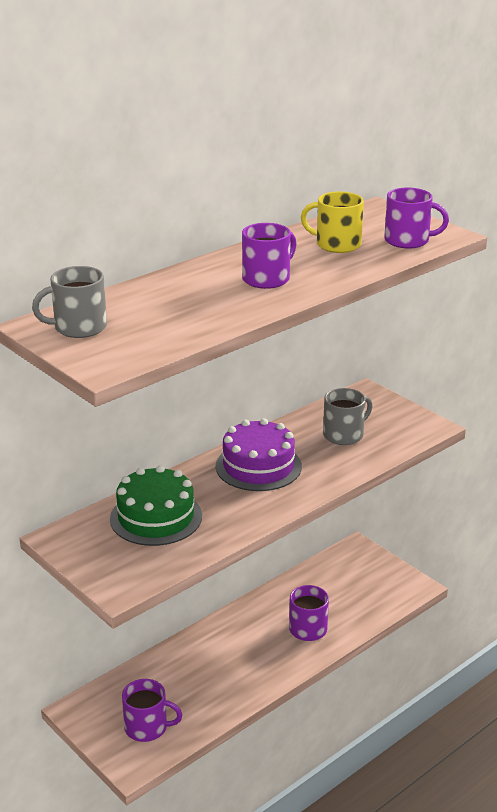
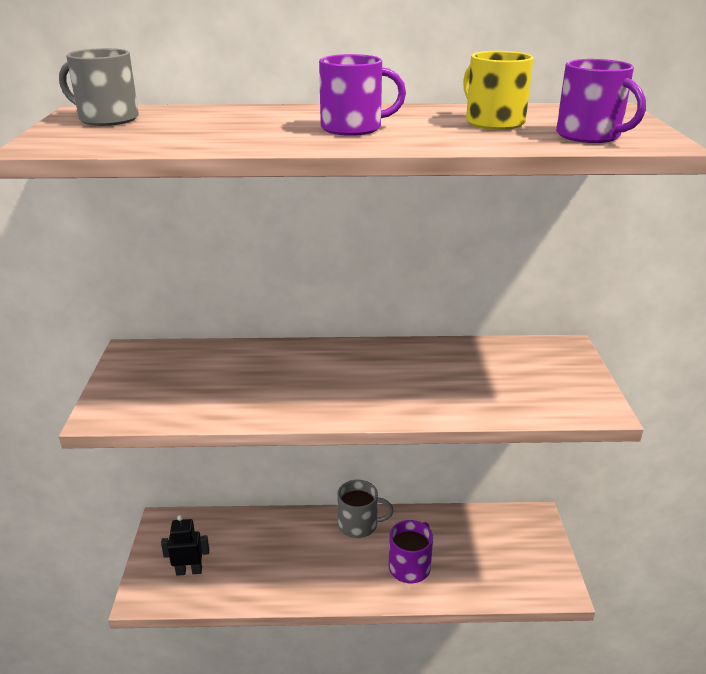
camera: 40 degrees right, 0 degrees up
(147, 727) = (189, 571): purple mug -> black robot
(156, 517) = (219, 371): green cake -> none
(258, 466) = (366, 368): purple cake -> none
(344, 435) = (489, 376): grey mug -> grey mug (359, 525)

